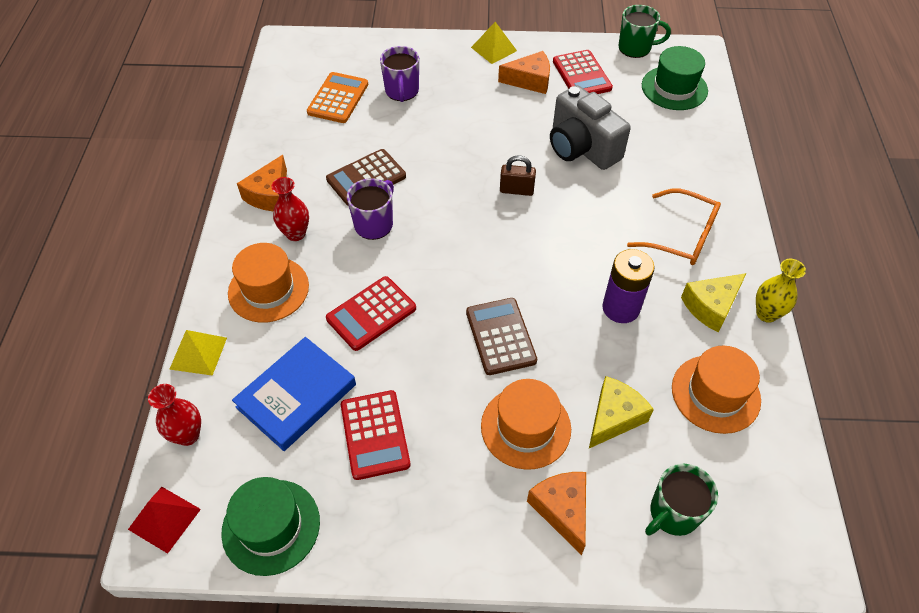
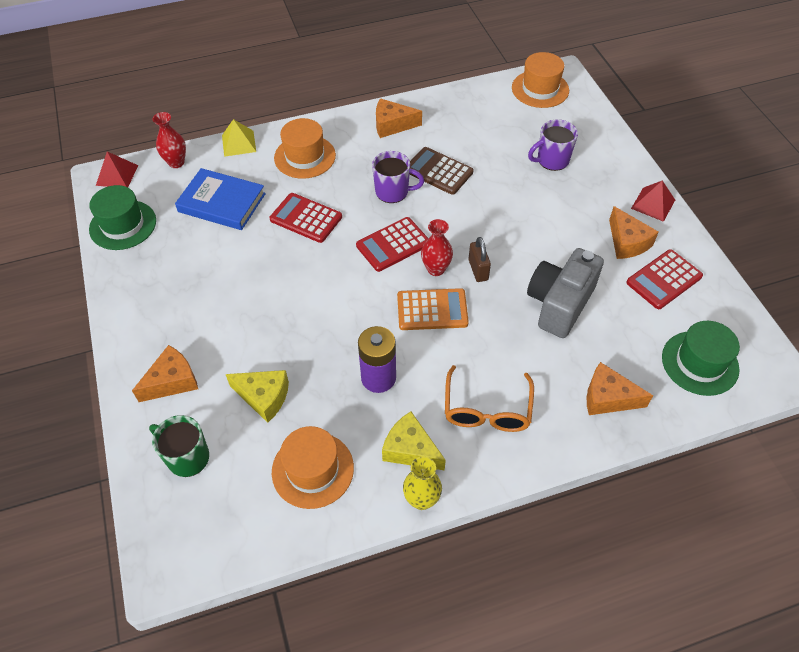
camera: 70 degrees right, 0 degrees up
(296, 233) = (362, 152): red vase -> red vase (436, 269)
(338, 98) = (517, 125): orange calculator -> orange calculator (432, 310)
(375, 435) = (204, 254): red calculator -> red calculator (393, 245)
(494, 49) = (653, 204): yellow pyramid -> red pyramid
(500, 336) = (315, 302): brown calculator -> none
(525, 427) = (236, 340): orange hat -> orange hat (540, 89)
(635, 48) = (740, 315): green mug -> none
(692, 153) = (608, 398): none -> orange cheese

